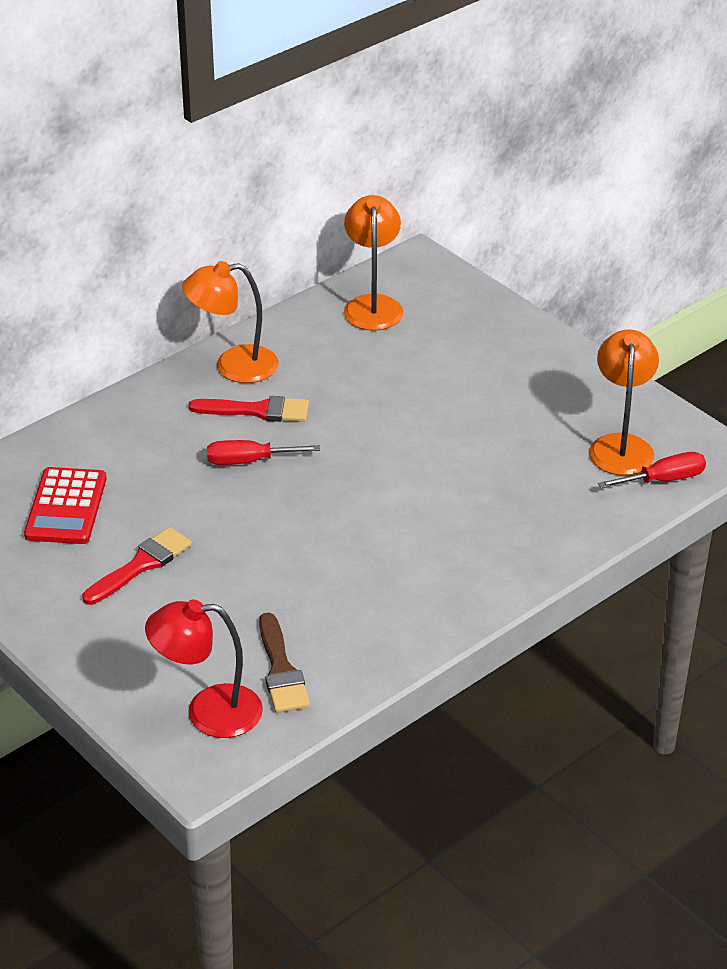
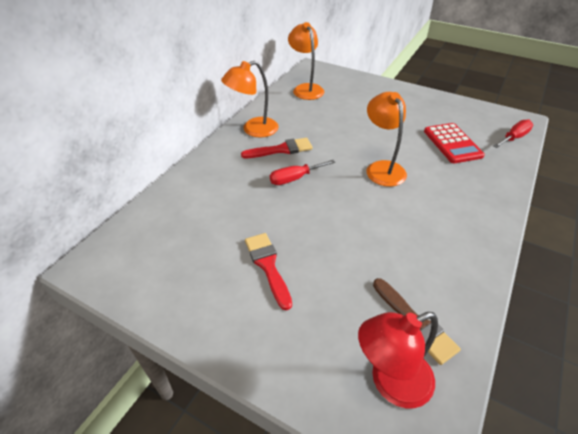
camera: 20 degrees left, 5 degrees up
(66, 507) = (195, 237): red calculator -> red calculator (452, 143)
(141, 565) = (268, 265): red brush -> red brush turned 45 degrees counterclockwise
(621, 445) = (477, 126): orange lamp -> orange lamp (382, 168)

